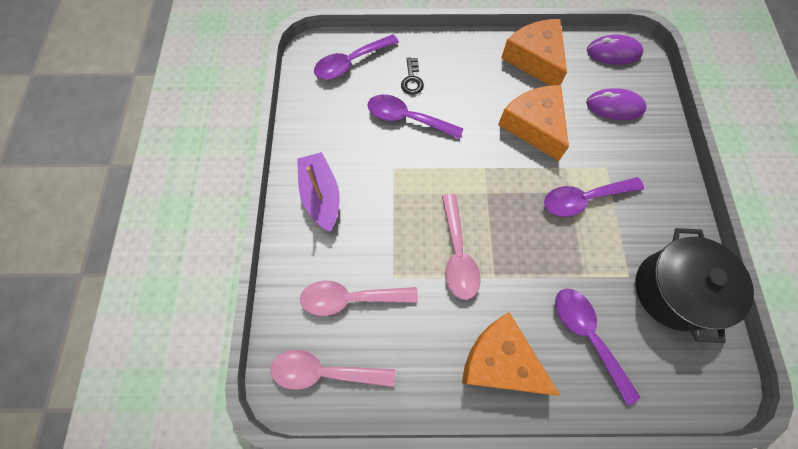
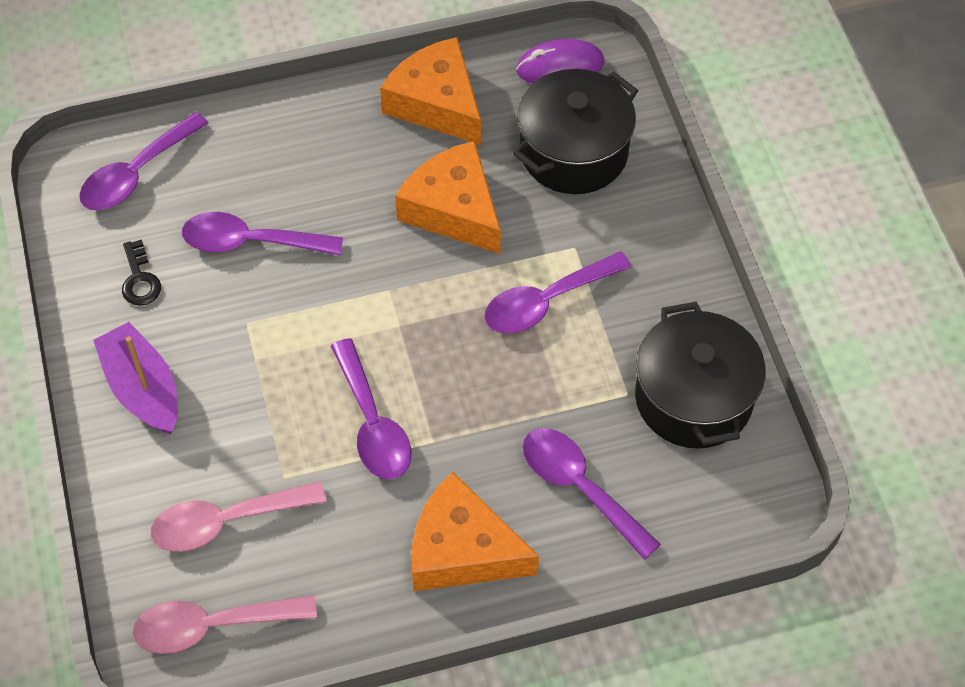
camera: 15 degrees left, 10 degrees down
(412, 80) = (244, 179): black key -> black key (140, 279)
(457, 254) = (372, 423): pink spoon -> purple spoon
(614, 106) = (573, 152): purple mouse -> black pot

